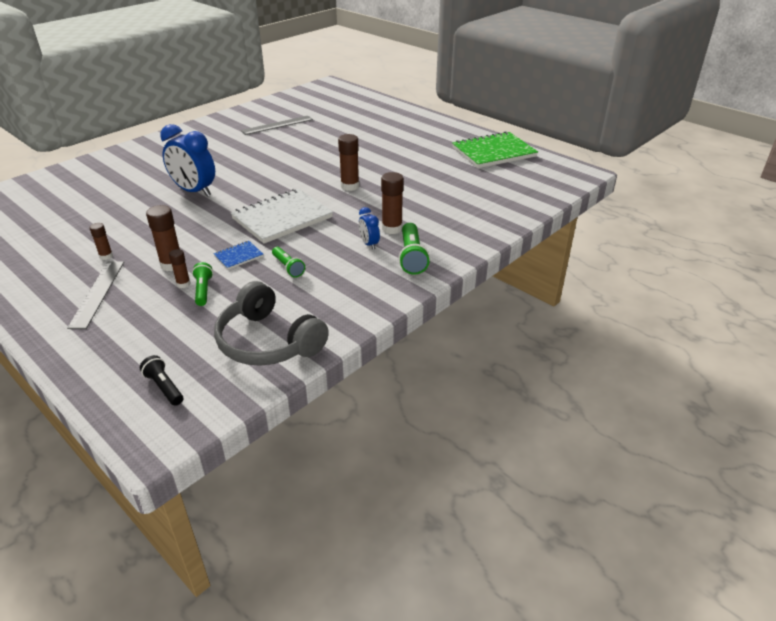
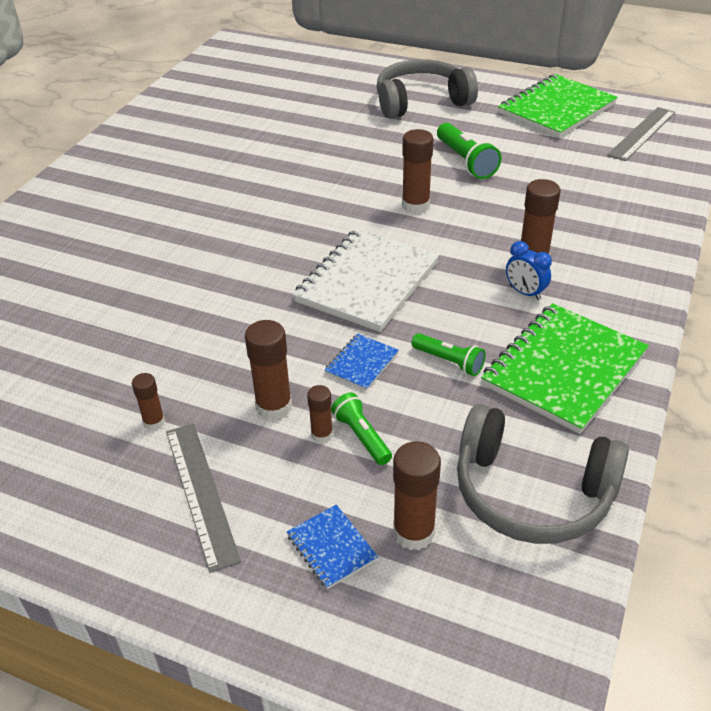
camera: 20 degrees left, 5 degrees up
(136, 336) = (331, 548): none -> blue notebook
(164, 387) = (454, 622): black flashlight -> none
(185, 341) = (413, 532): none -> brown glue stick
(194, 191) = (193, 270): blue clock -> none
(277, 125) = (219, 128): grey ruler -> grey ruler (642, 133)
(351, 288) = (563, 369): none -> green notebook
(410, 133) = (421, 102): none -> grey headphones
(412, 257) = (598, 297): green flashlight -> green flashlight (465, 161)

